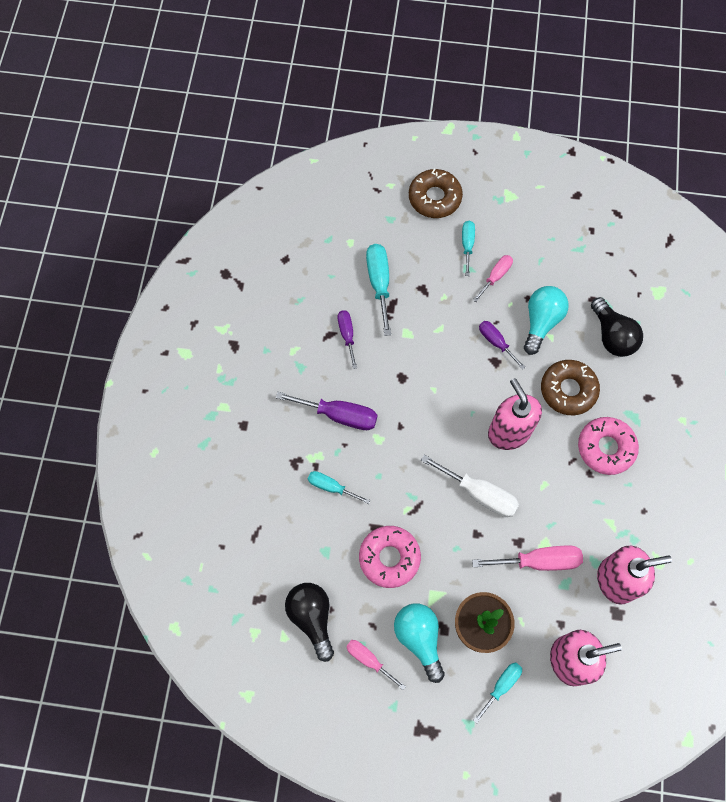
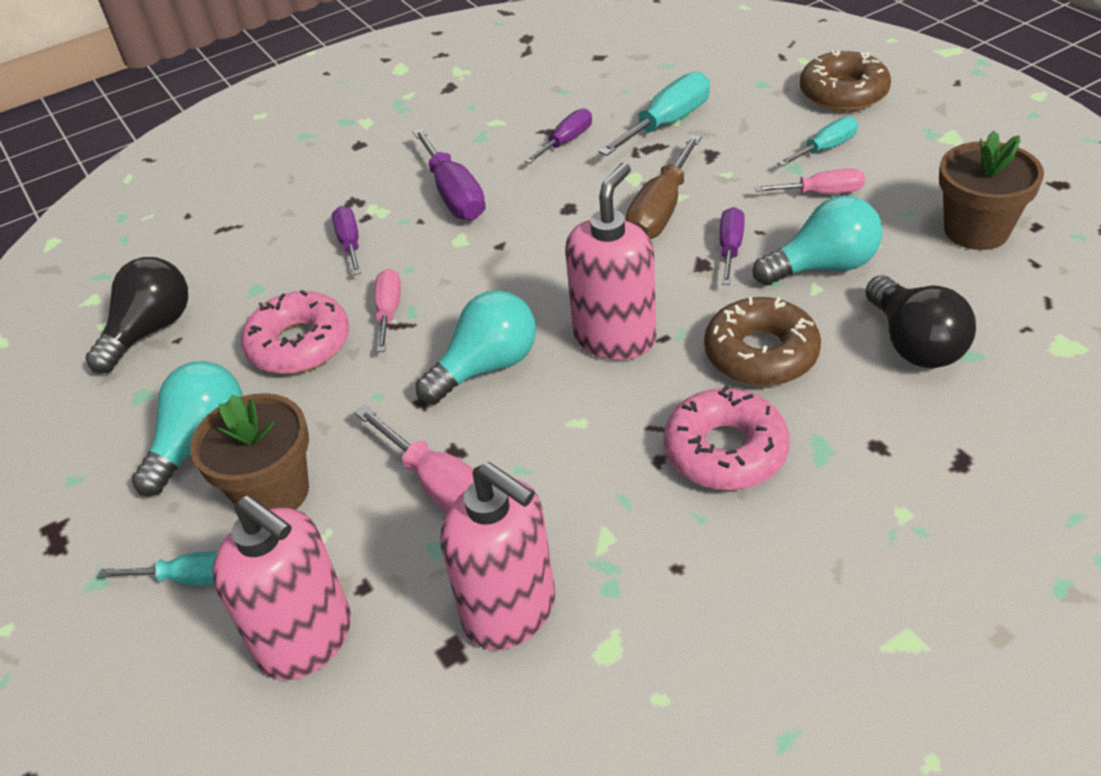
camera: 55 degrees right, 25 degrees down
(331, 487) = (350, 243): turquoise screwdriver -> purple screwdriver
(369, 660) = (128, 413): pink screwdriver -> pink screwdriver (389, 311)
(443, 344) = (661, 211): none -> brown screwdriver
(479, 493) = (486, 367): white screwdriver -> turquoise light bulb
(574, 251) = (976, 230): none -> brown flower pot
(612, 336) = (914, 343): black light bulb -> black light bulb turned 45 degrees counterclockwise

